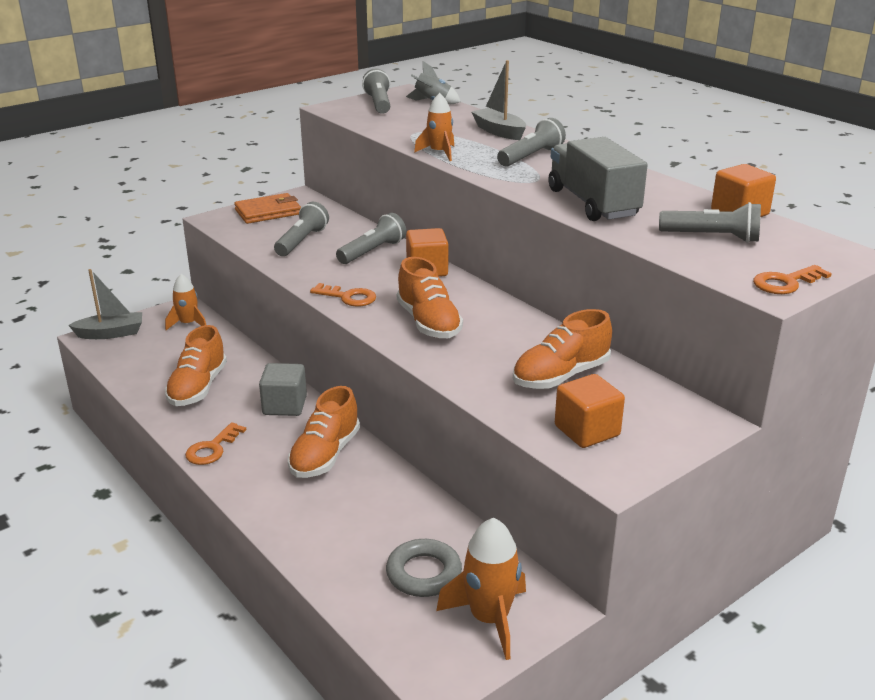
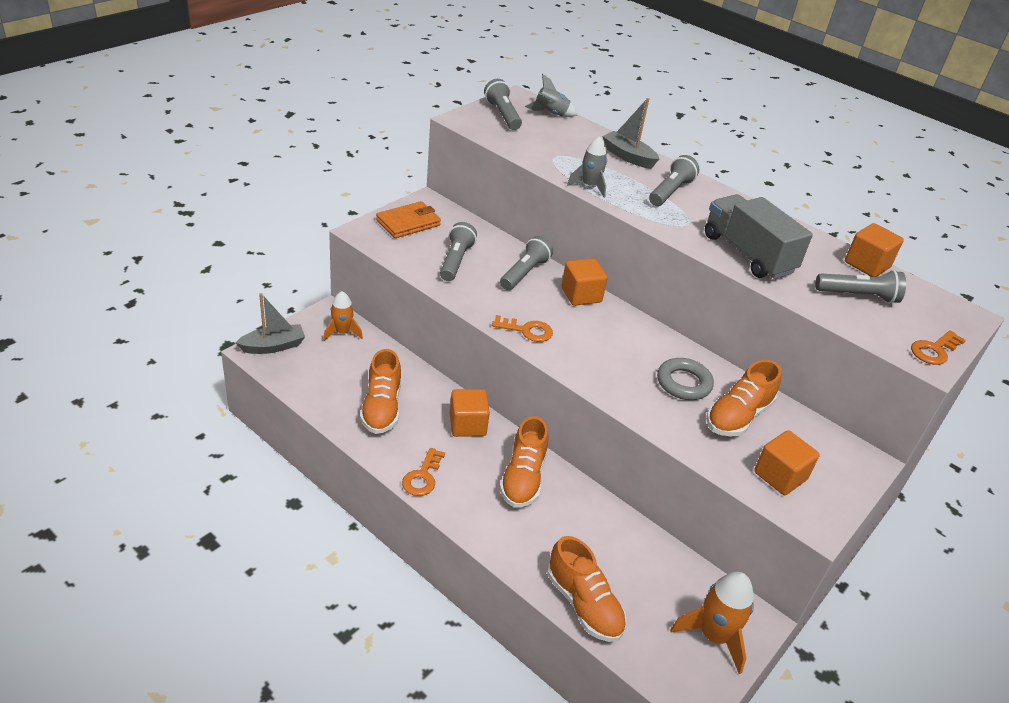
camera: 15 degrees left, 10 degrees up
(284, 405) = (467, 425): grey cube -> orange cube
(424, 573) = (648, 596): grey ring -> grey ring (683, 383)
(428, 323) = (608, 359): orange shoe -> orange shoe (584, 604)
(439, 153) = (589, 186): orange rocket -> grey rocket

